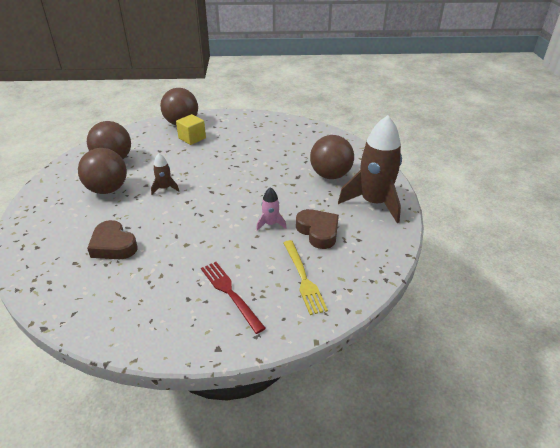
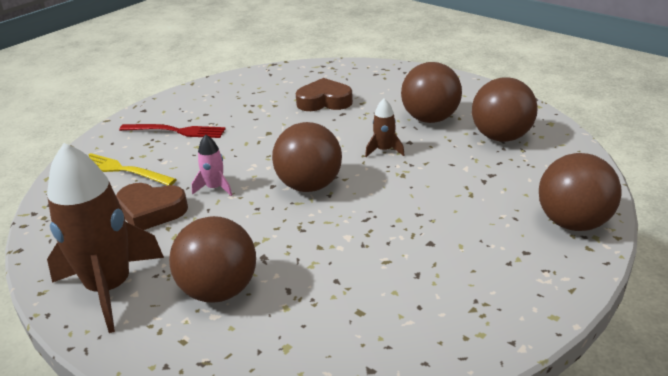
camera: 135 degrees right, 5 degrees down
(192, 138) = (501, 213): yellow cube -> none
(229, 194) = (309, 186): none -> brown ball

